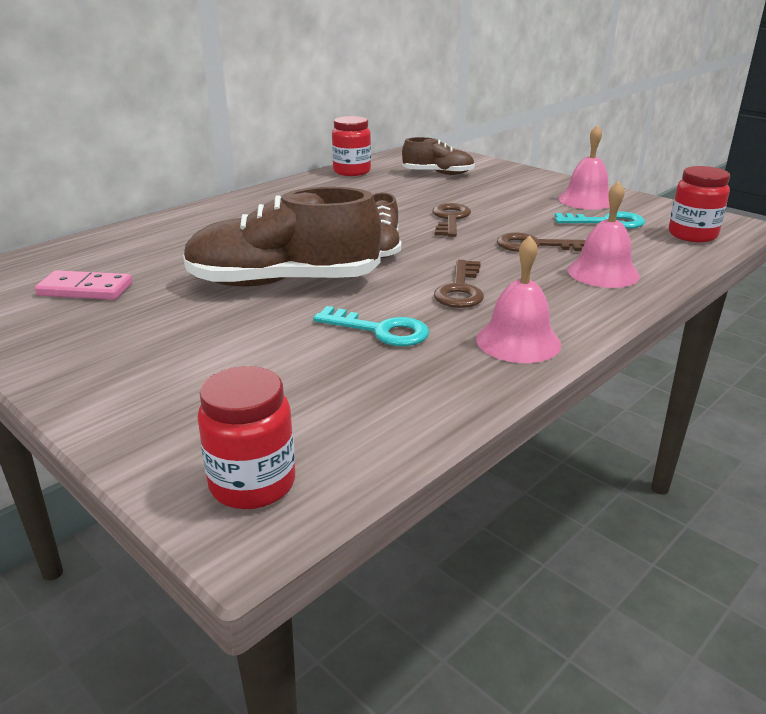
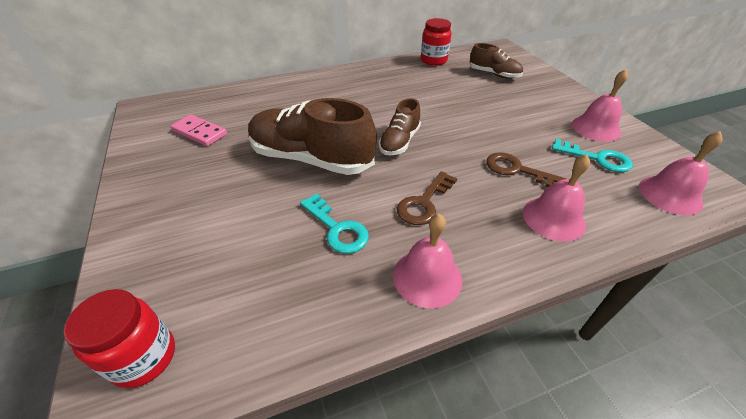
camera: 25 degrees right, 15 degrees up
(450, 219) = (469, 124): brown key -> none
(692, 235) = (670, 195): red jar -> pink bell

